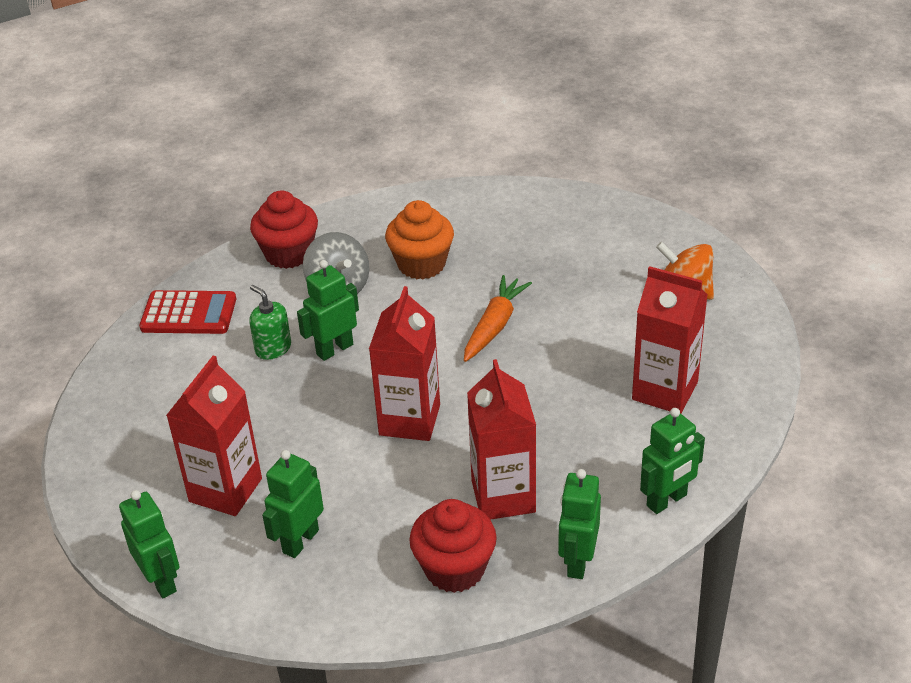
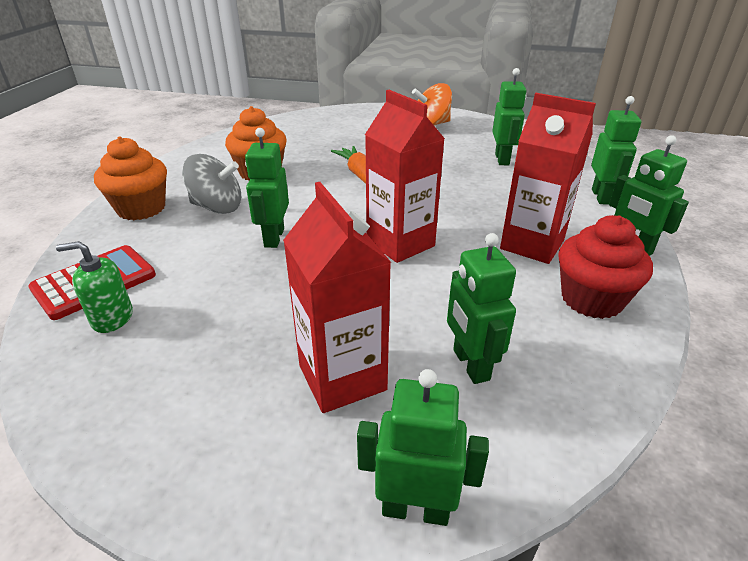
camera: 50 degrees left, 5 degrees down
(273, 348) = (219, 262): green soap dispenser -> green soap dispenser (112, 318)
(288, 254) = (141, 208): red cupcake -> orange cupcake
(665, 391) = (502, 159): red carton -> green robot

